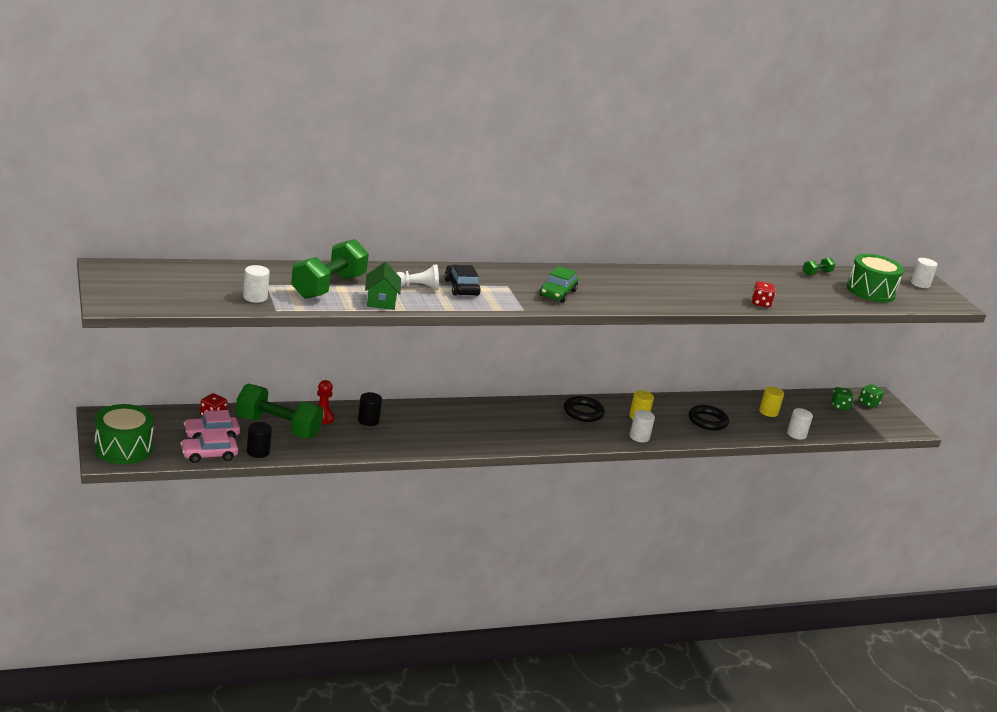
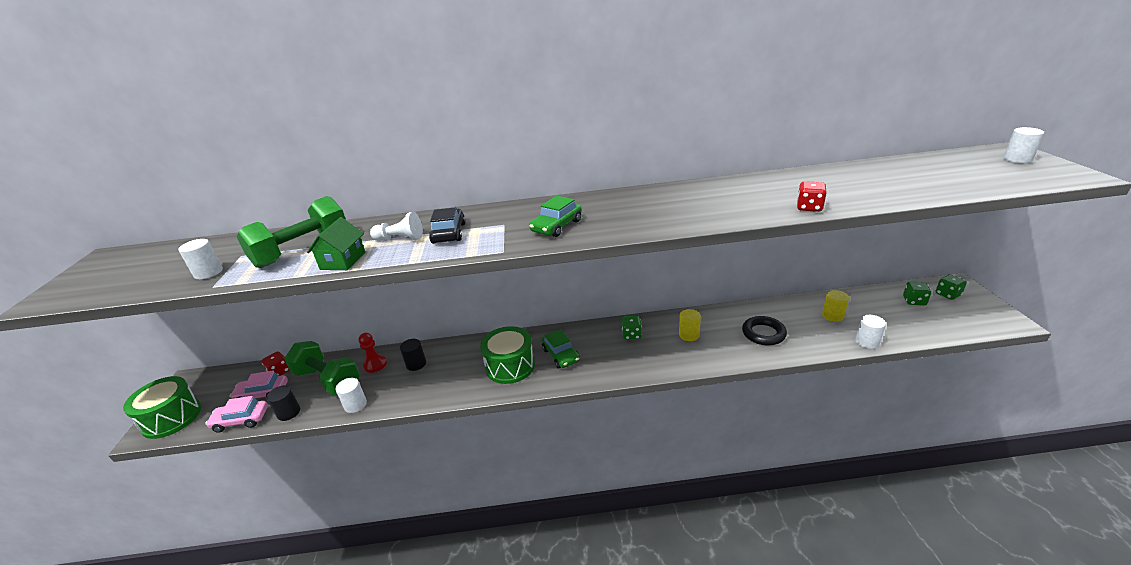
camera: 20 degrees right, 5 degrees up
(518, 424) = (561, 355): none -> green car
(583, 412) = (631, 335): black ring -> green dice
(639, 437) = (685, 361): white cylinder -> white cylinder (355, 405)
(816, 273) = (879, 165): green dumbbell -> none
(870, 291) = (954, 176): green drum -> green drum (510, 366)

